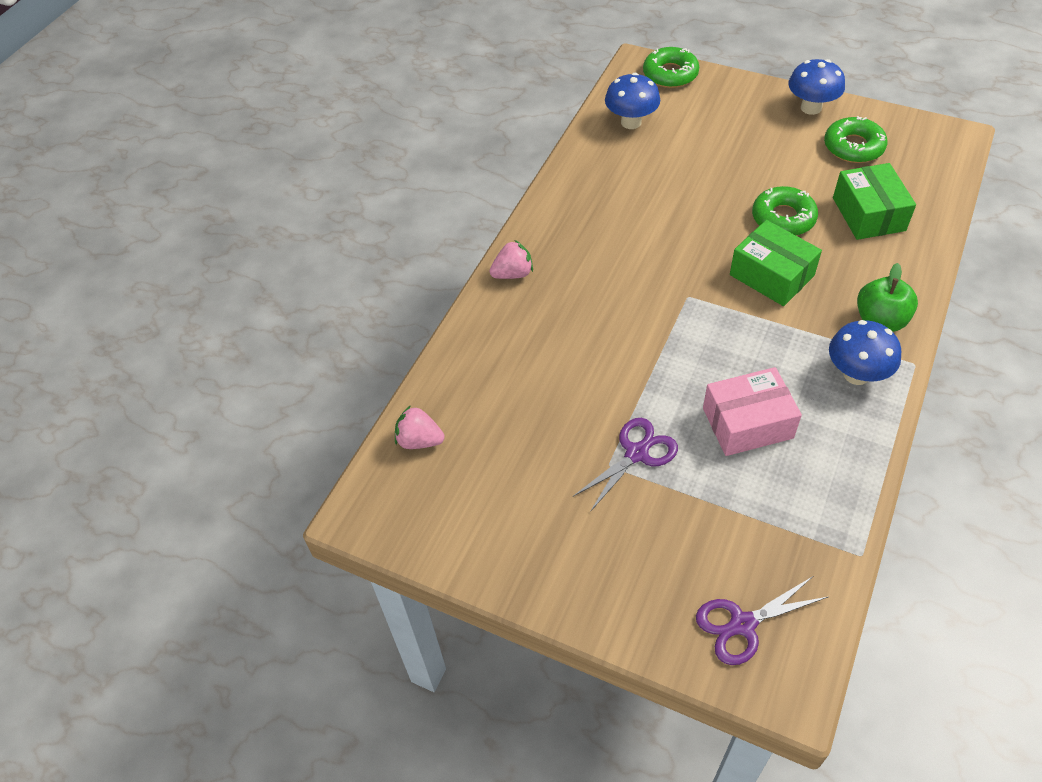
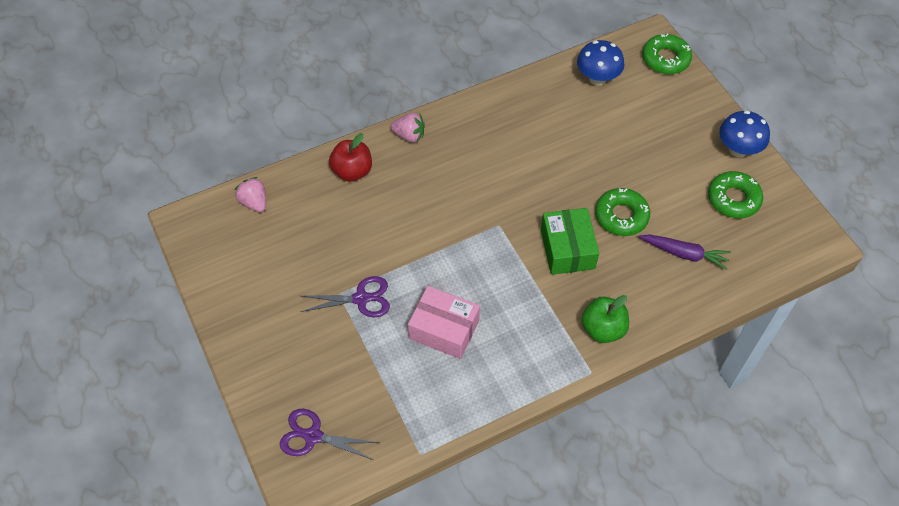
camera: 35 degrees right, 5 degrees up
(492, 342) = (352, 171): none -> red apple
(856, 374) = (545, 350): blue mushroom -> none
(868, 214) = (684, 254): green box -> purple carrot

